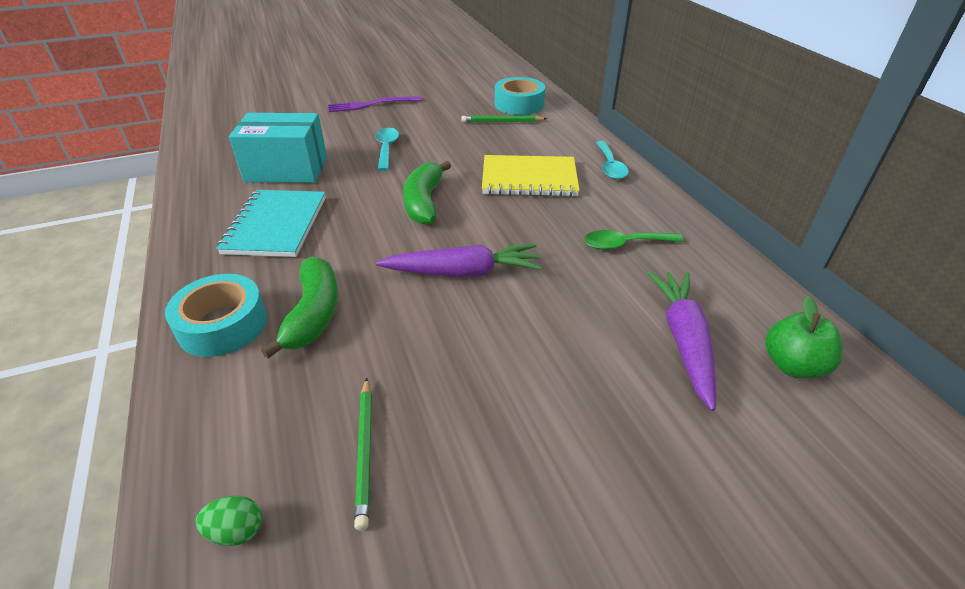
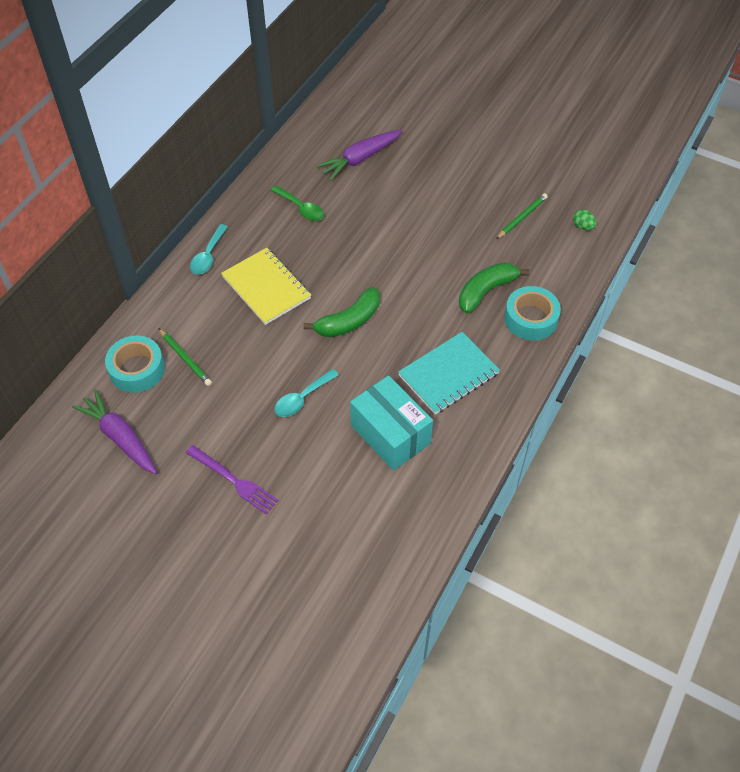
camera: 130 degrees left, 15 degrees up
(463, 272) = (394, 257): purple carrot -> purple carrot (120, 437)
(610, 166) = (208, 256): turquoise spoon -> turquoise spoon turned 150 degrees clockwise
(792, 365) = (341, 124): green apple -> none

